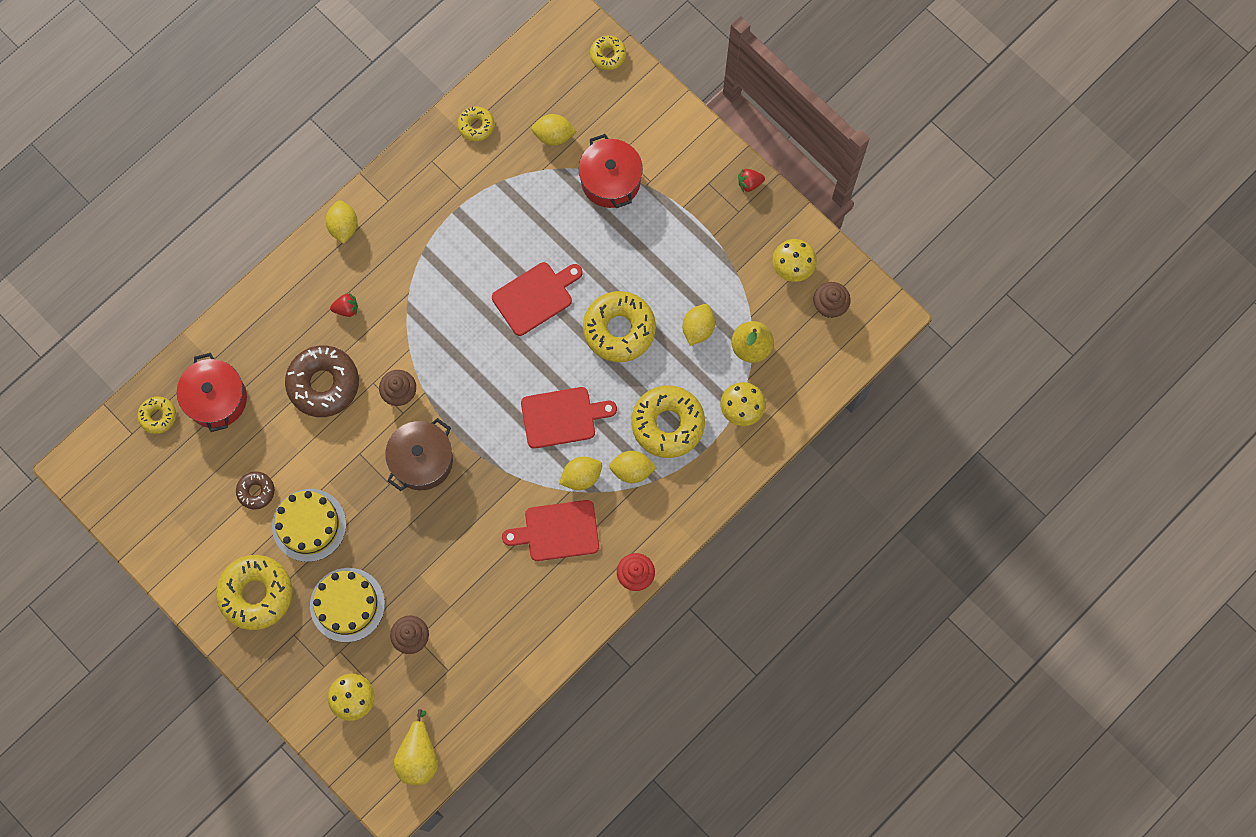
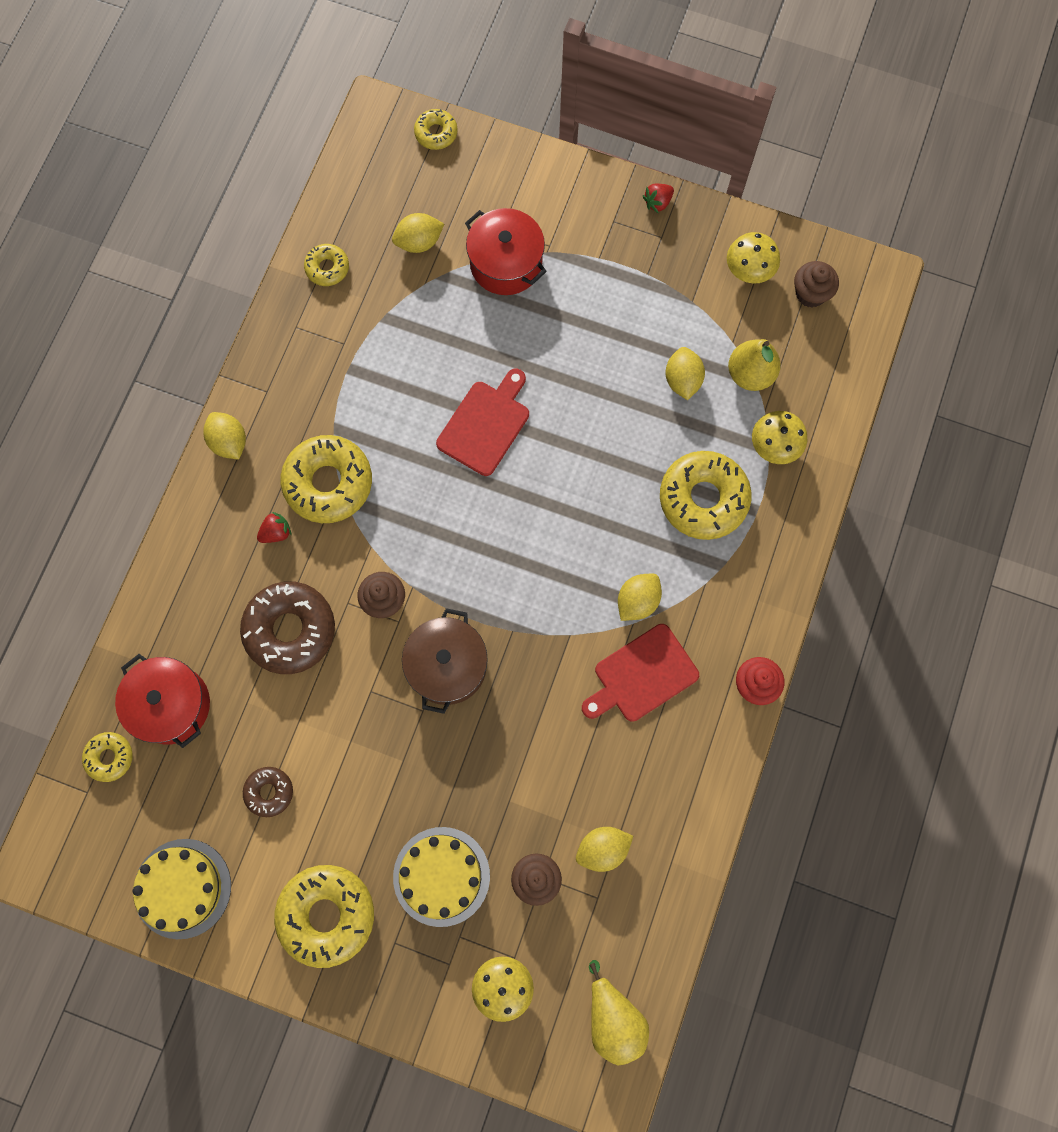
camera: 25 degrees left, 0 degrees up
(309, 525) = (351, 802): yellow cake -> yellow cake (182, 888)
(562, 417) = (582, 544): red cutting board -> none
(619, 329) = (597, 419): yellow donut -> yellow donut (328, 483)
(632, 470) = (690, 568): yellow lemon -> yellow lemon (602, 849)

